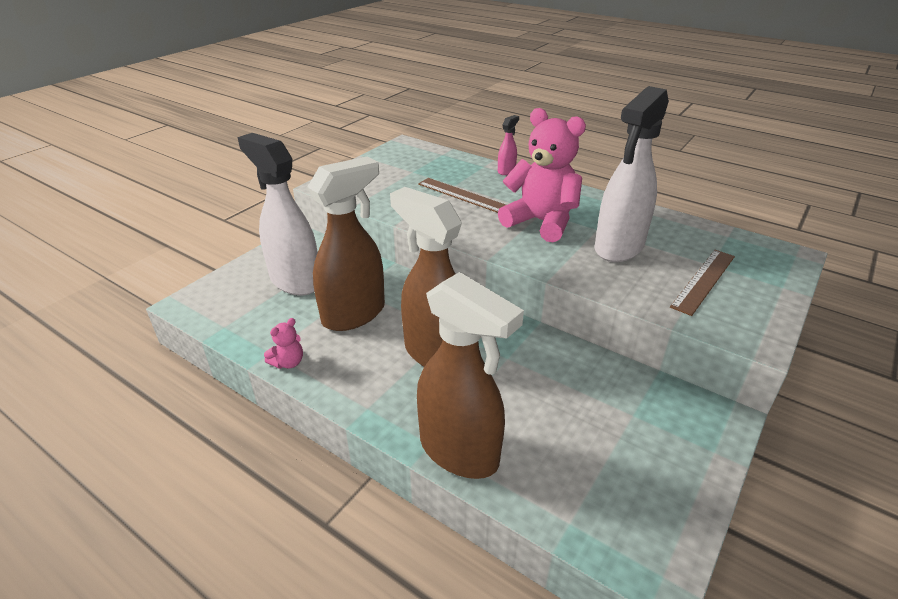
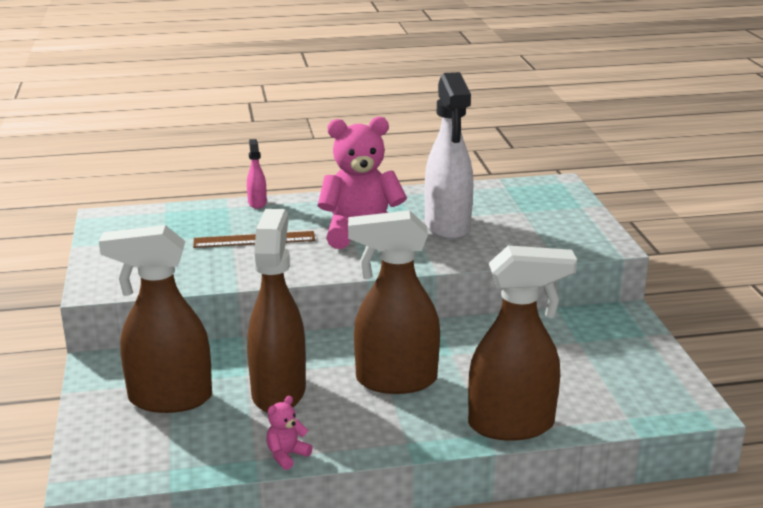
camera: 45 degrees left, 10 degrees down
(288, 362) = (287, 455): pink teddy bear -> pink teddy bear turned 135 degrees counterclockwise
(295, 281) = (169, 399): white spray bottle -> brown spray bottle
(703, 281) = (533, 224): brown ruler -> none

